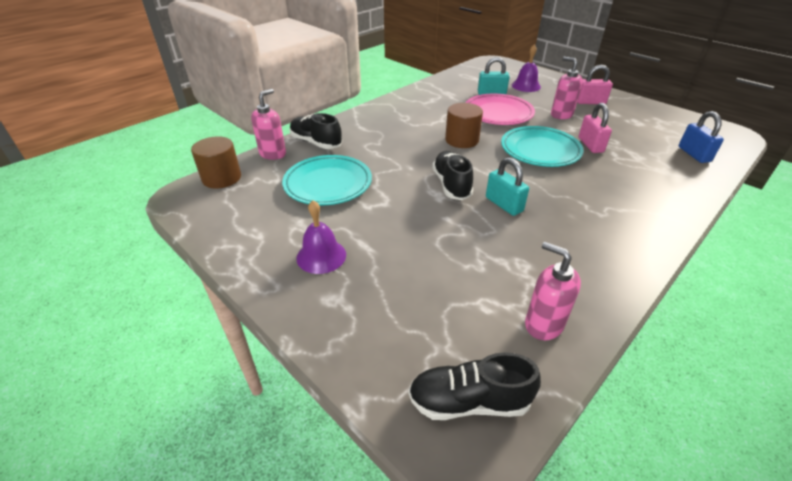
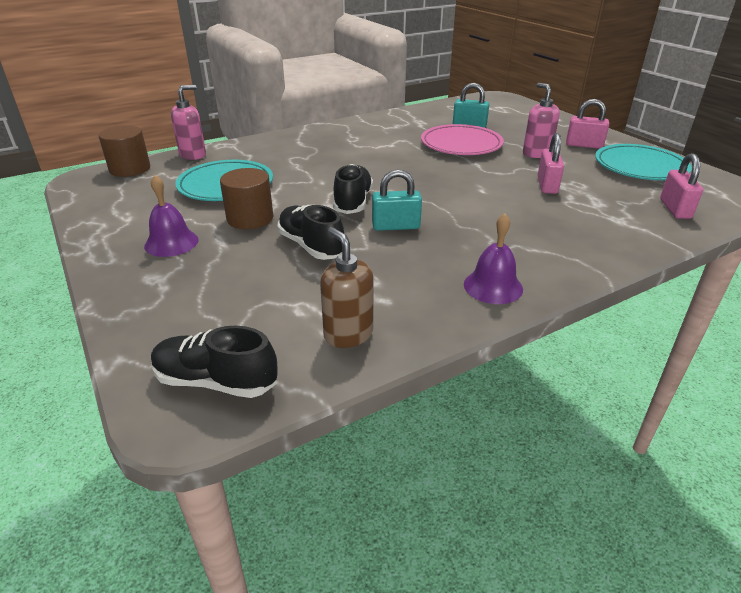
camera: 15 degrees right, 5 degrees down
(316, 143) = (242, 150): black shoe -> black shoe (311, 246)
(462, 140) = (398, 164): brown cylinder -> brown cylinder (250, 218)
(504, 204) = (396, 226): turquoise padlock -> turquoise padlock turned 75 degrees counterclockwise
(526, 86) = (517, 123): purple bell -> purple bell (493, 286)
(540, 150) = (480, 183): turquoise plate -> turquoise plate (640, 167)
(543, 324) = (348, 334): pink soap dispenser -> brown soap dispenser
(694, 154) = (675, 209): blue padlock -> pink padlock

